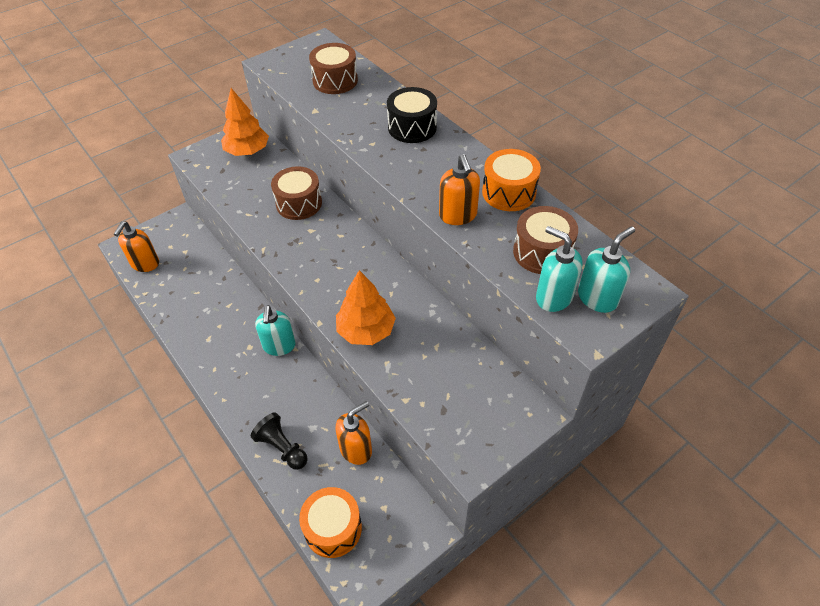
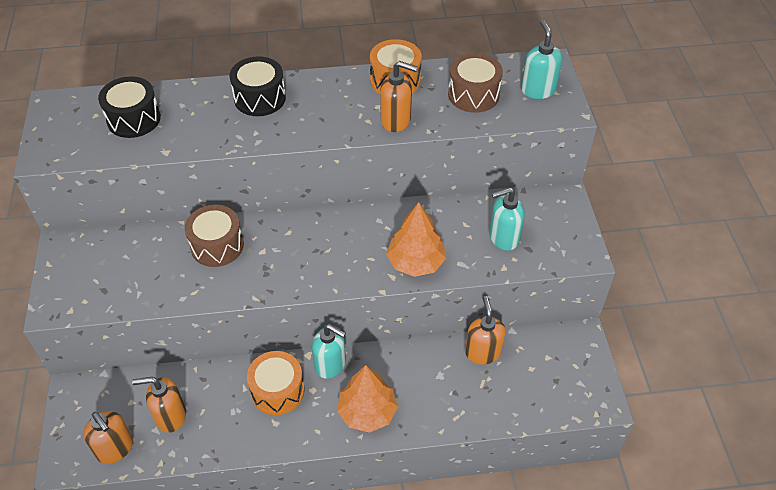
camera: 60 degrees left, 0 degrees up
(184, 278) = (170, 416): none -> orange soap dispenser
(247, 151) = (95, 257): orange tree -> orange tree (367, 412)
(282, 448) = (446, 407): black pawn -> none
(333, 528) = (546, 401): orange drum -> orange drum (277, 391)
(335, 80) = (134, 119): brown drum -> black drum
(553, 297) = (521, 111): turquoise soap dispenser -> turquoise soap dispenser (503, 238)

